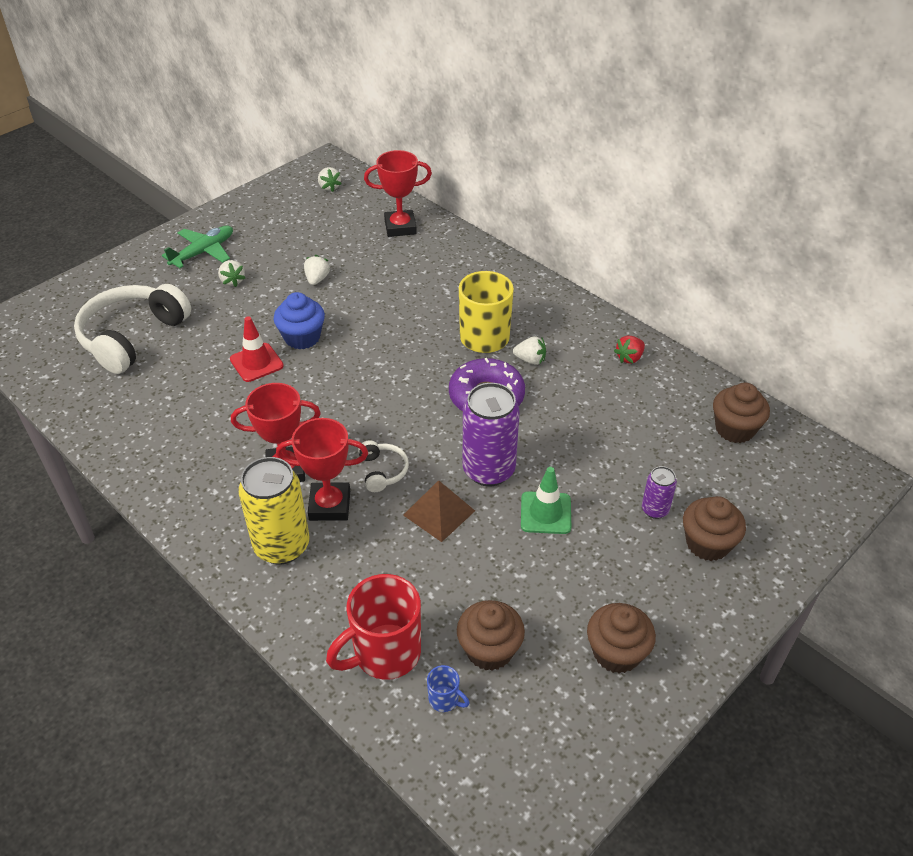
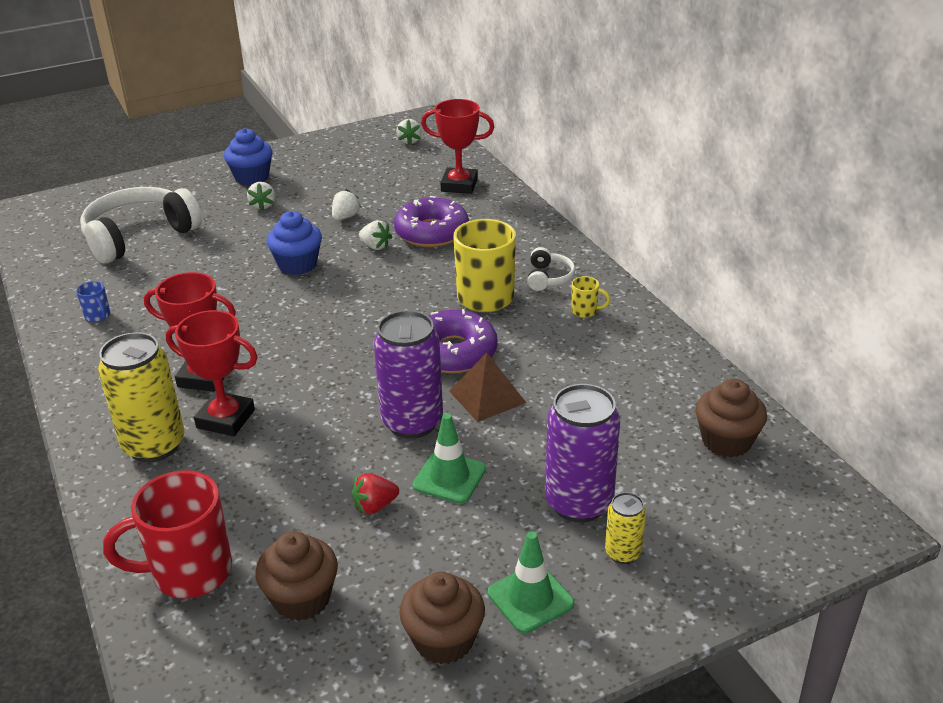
camera: 20 degrees right, 10 degrees down
(203, 252) = (252, 177): green plane -> blue cupcake
(256, 362) = (239, 278): red traffic cone -> none
(382, 471) = (299, 399): white headphones -> white headphones (548, 277)
(403, 281) = (431, 232): none -> purple donut
(439, 512) = (333, 451): brown pyramid -> brown pyramid (487, 396)
(445, 700) = (222, 635): blue mug -> blue mug (98, 316)
(530, 360) = (523, 327): white strawberry -> white strawberry (375, 246)
(572, 334) = (585, 311): none -> yellow mug
(629, 358) = (639, 346): red strawberry -> red strawberry (375, 506)
(655, 510) = (579, 503): purple can -> purple can, size x1.97
(661, 600) = (530, 598): none -> green traffic cone
(707, 543) = (623, 553): brown cupcake -> yellow can

